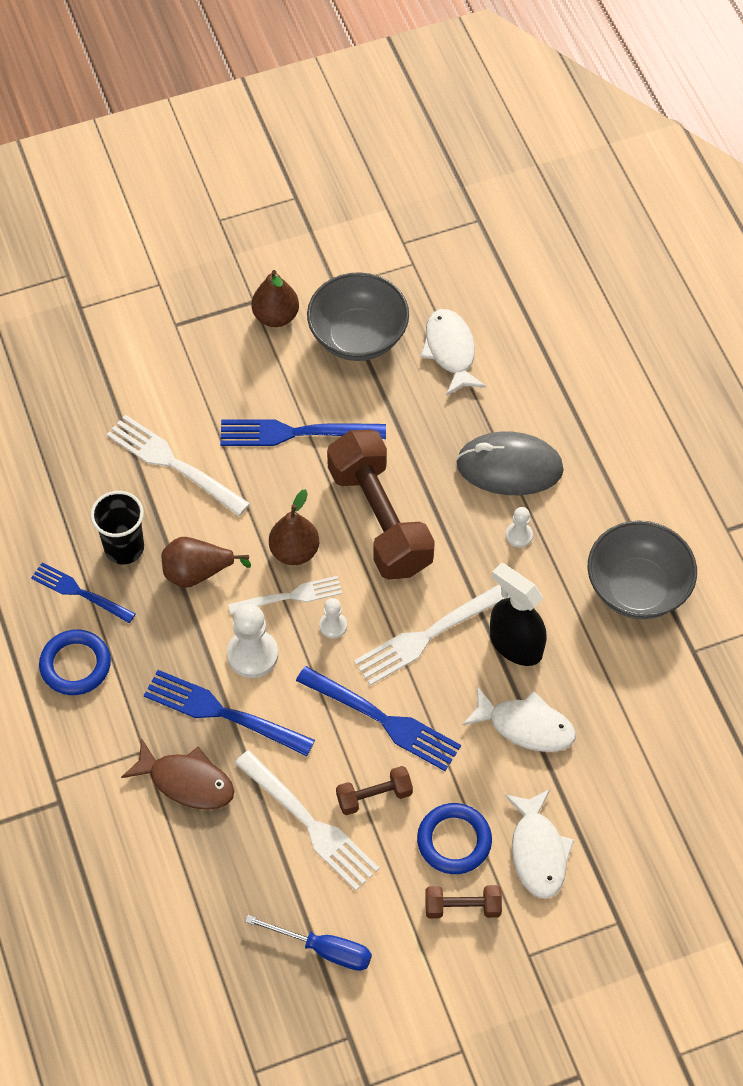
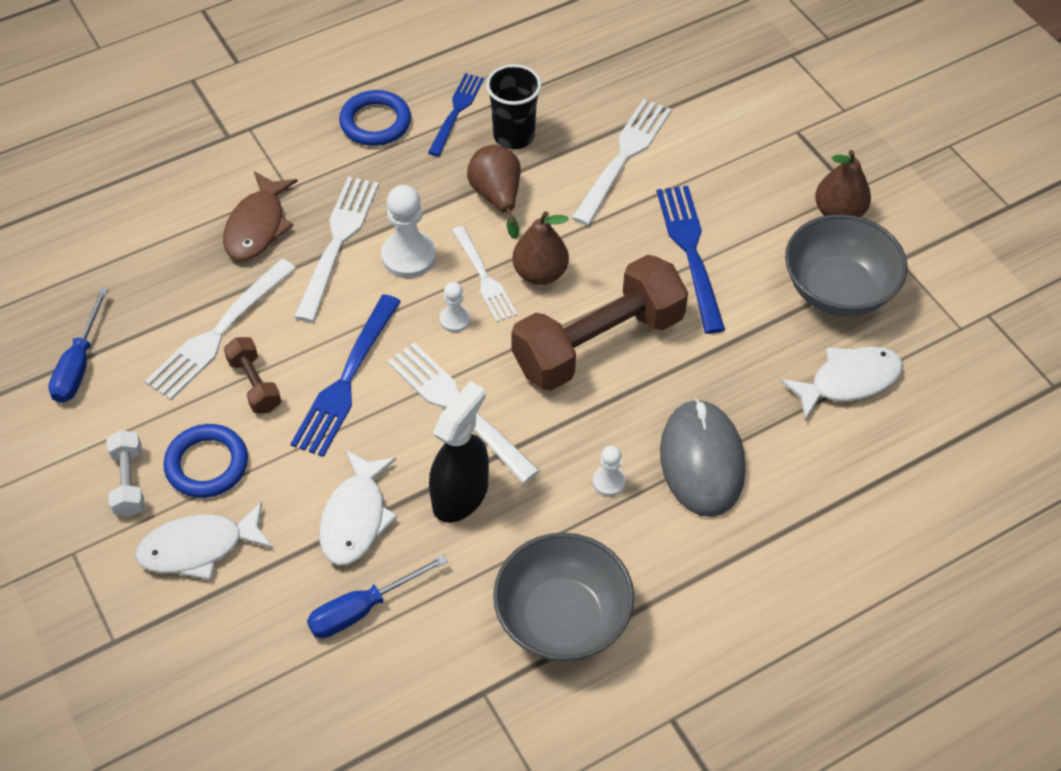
camera: 80 degrees right, 5 degrees down
(222, 713) = (337, 242): blue fork -> white fork
(462, 907) = (129, 482): brown dumbbell -> white dumbbell
(612, 729) = (362, 609): none -> blue screwdriver

